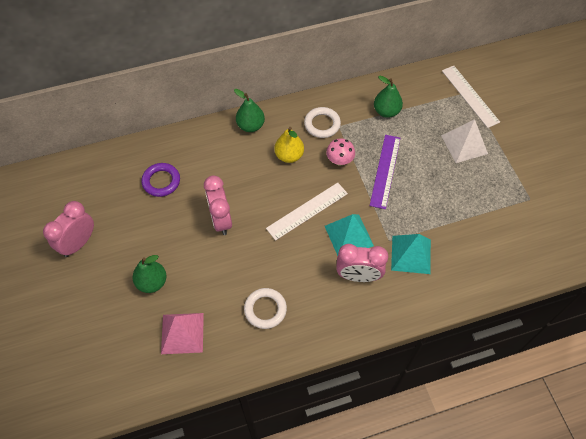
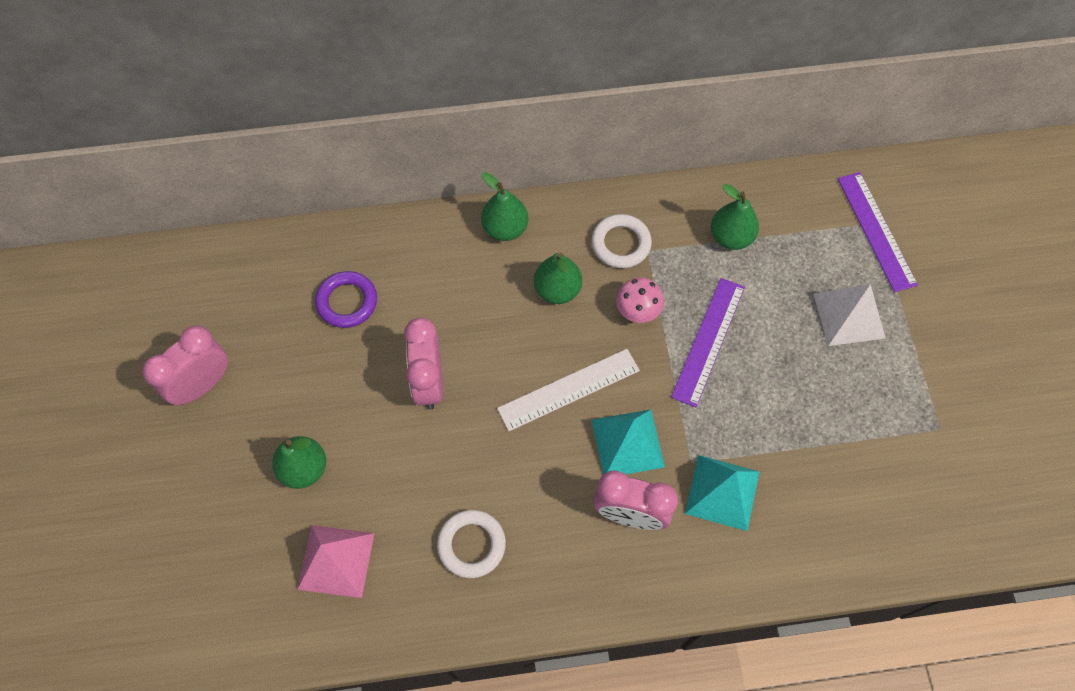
camera: 10 degrees right, 5 degrees up
(289, 156) = (557, 290): yellow pear -> green pear
(470, 96) = (876, 231): white ruler -> purple ruler

